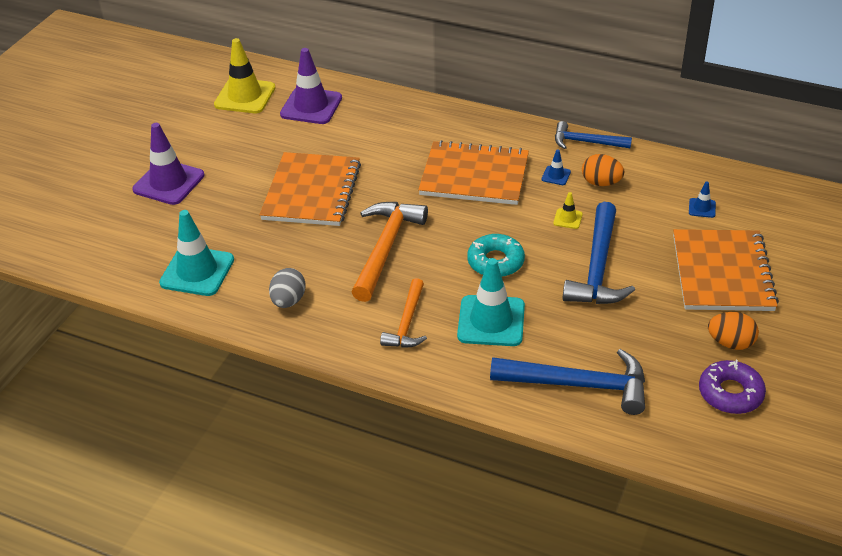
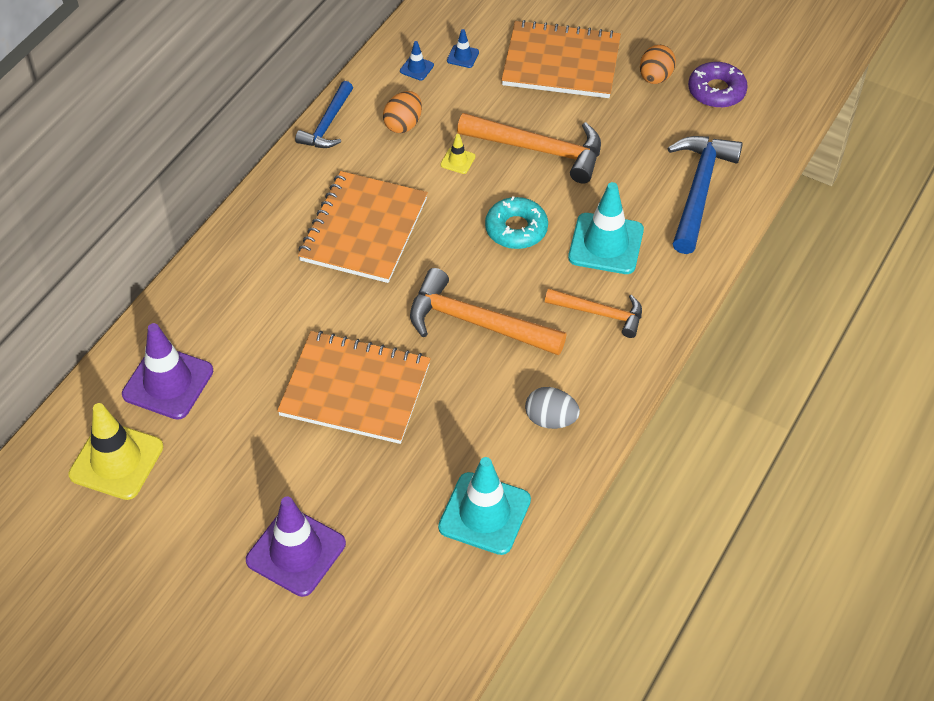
camera: 85 degrees left, 10 degrees up
(556, 175) = (381, 159): blue traffic cone -> blue traffic cone (416, 68)
(598, 267) = (539, 150): blue hammer -> orange hammer

